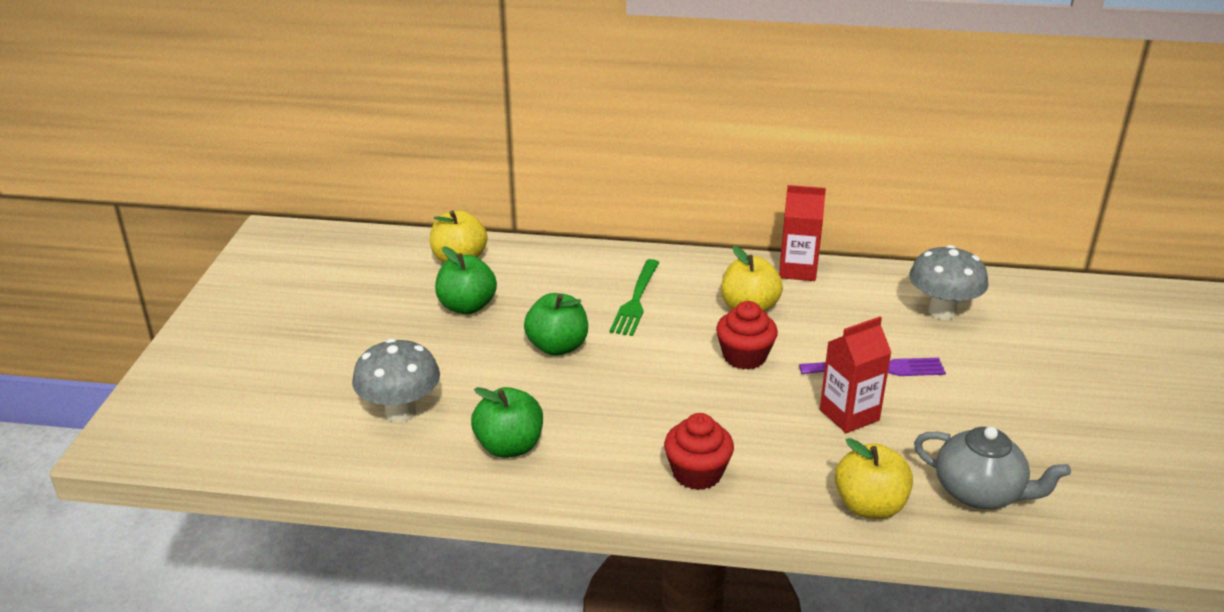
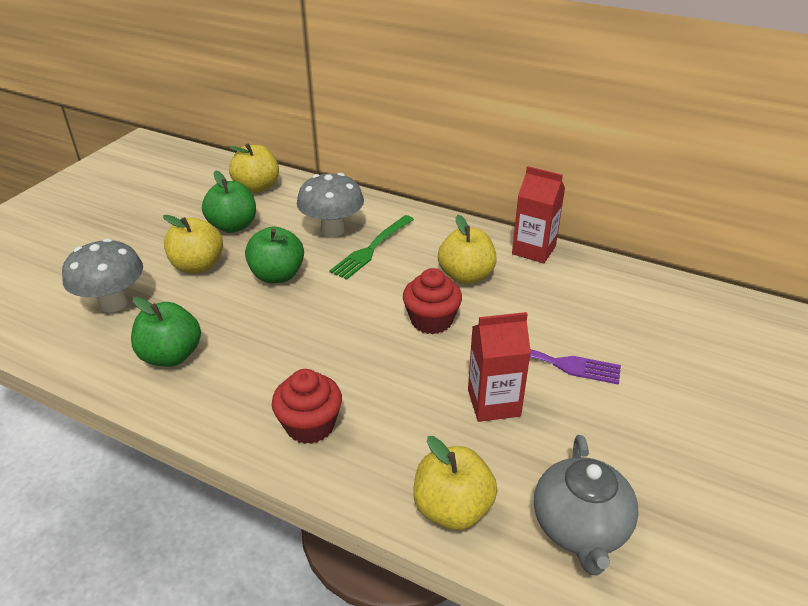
camera: 20 degrees right, 5 degrees up
(462, 355) = (198, 266): none -> yellow apple
(942, 311) = (652, 318): grey mushroom -> grey mushroom (332, 230)
(979, 492) = (580, 527): grey teapot -> grey teapot turned 45 degrees clockwise

